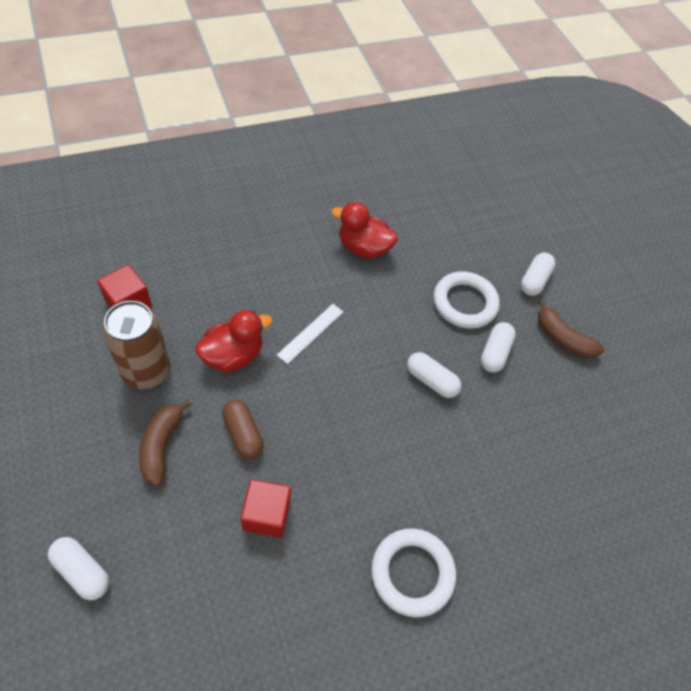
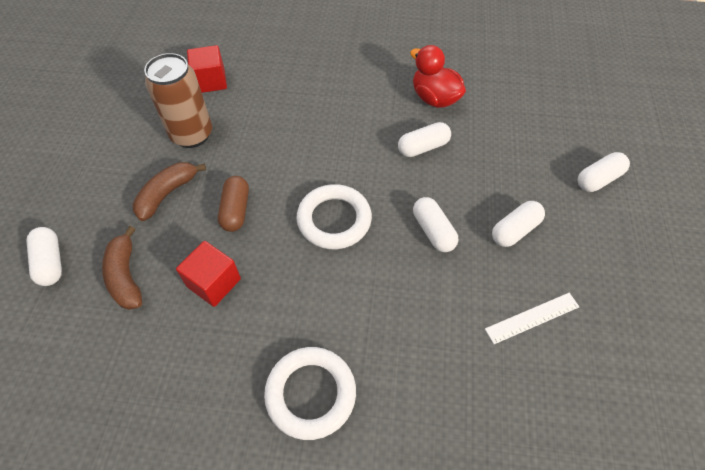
camera: 35 degrees right, 0 degrees up
(233, 355) = (266, 146): red duck -> none
(311, 333) = (343, 151): white ruler -> white ruler (532, 318)
(380, 302) = (423, 147): none -> white capsule
(464, 303) = (508, 175): white ring -> white ring (334, 220)
(562, 339) = (600, 244): brown banana -> brown banana (126, 276)

